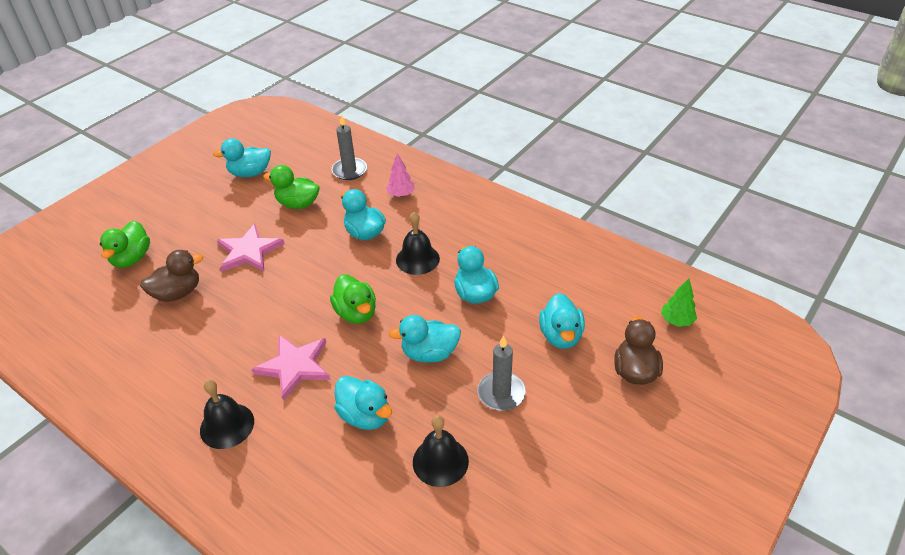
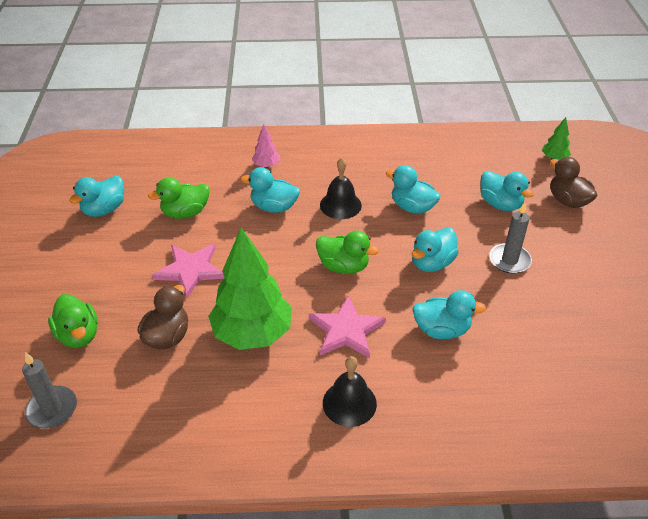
camera: 40 degrees left, 0 degrees up
(230, 326) = (252, 333): none -> green tree
(349, 170) = (198, 167): grey candle -> grey candle (52, 409)
(440, 461) = (526, 325): black bell -> none

